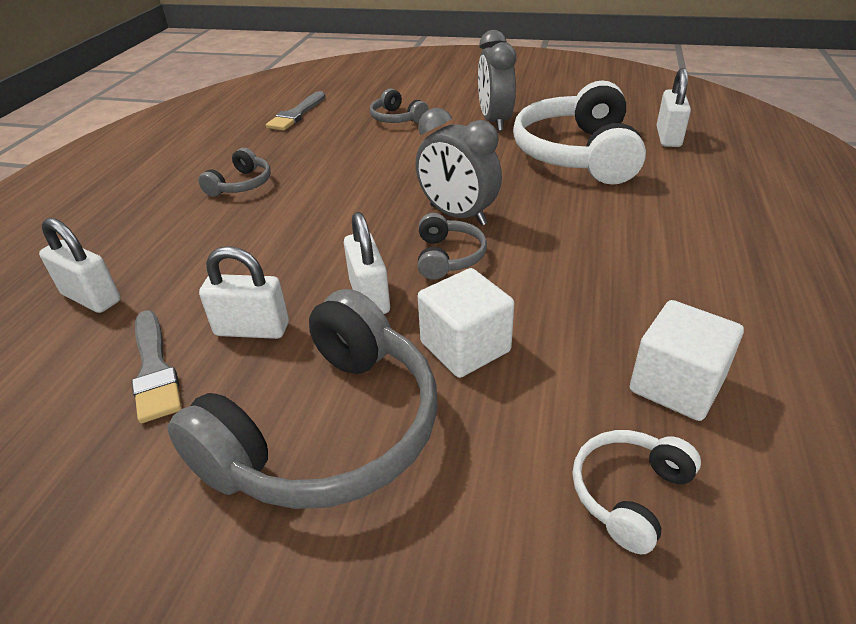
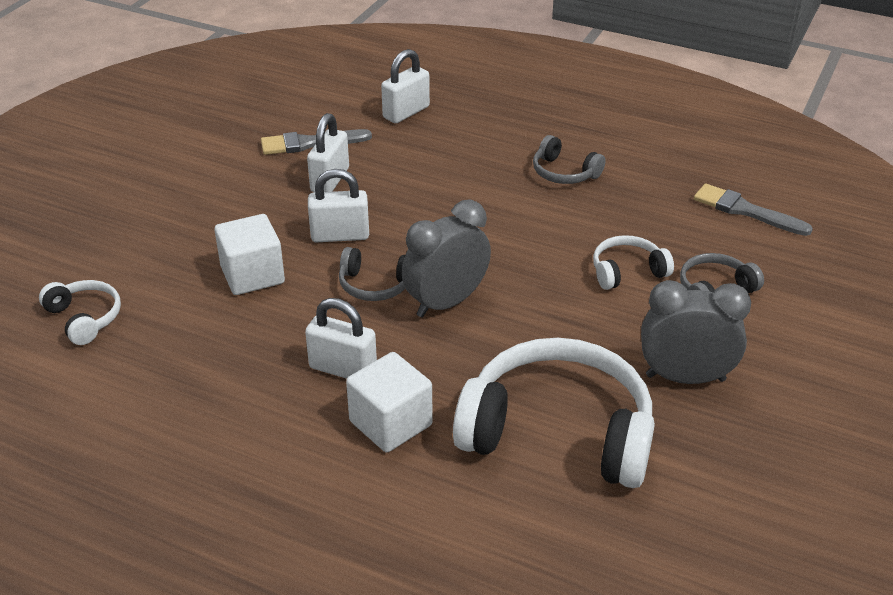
camera: 100 degrees right, 0 degrees up
(328, 430) = (212, 208): grey headphones -> none
(385, 147) = (627, 271): none -> white headphones
(668, 137) = (585, 549): white padlock -> white padlock (343, 369)
(676, 385) = (148, 372): white cube -> white cube (390, 423)

